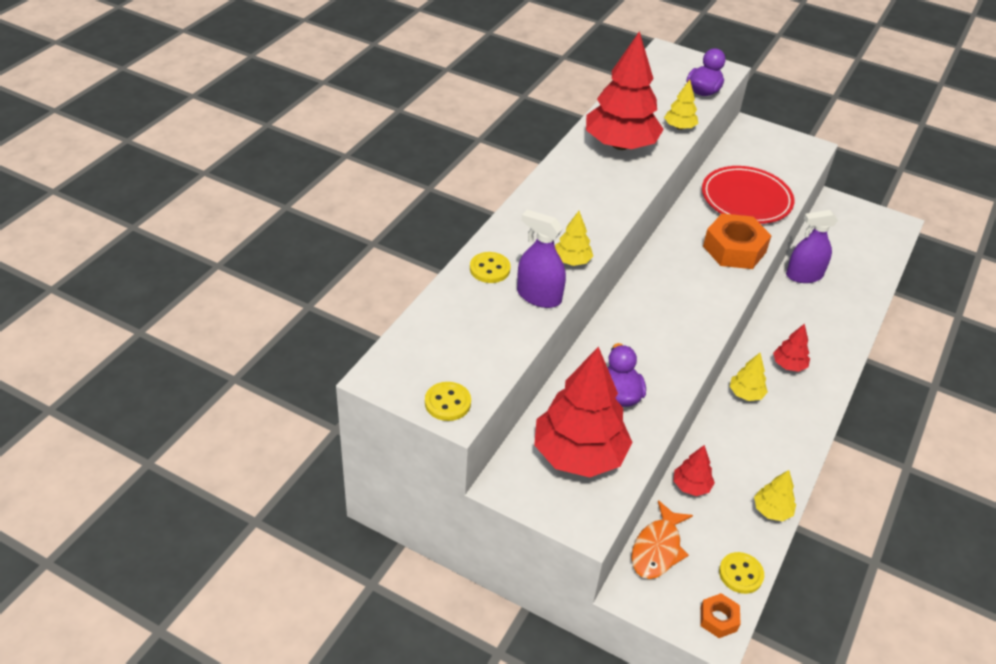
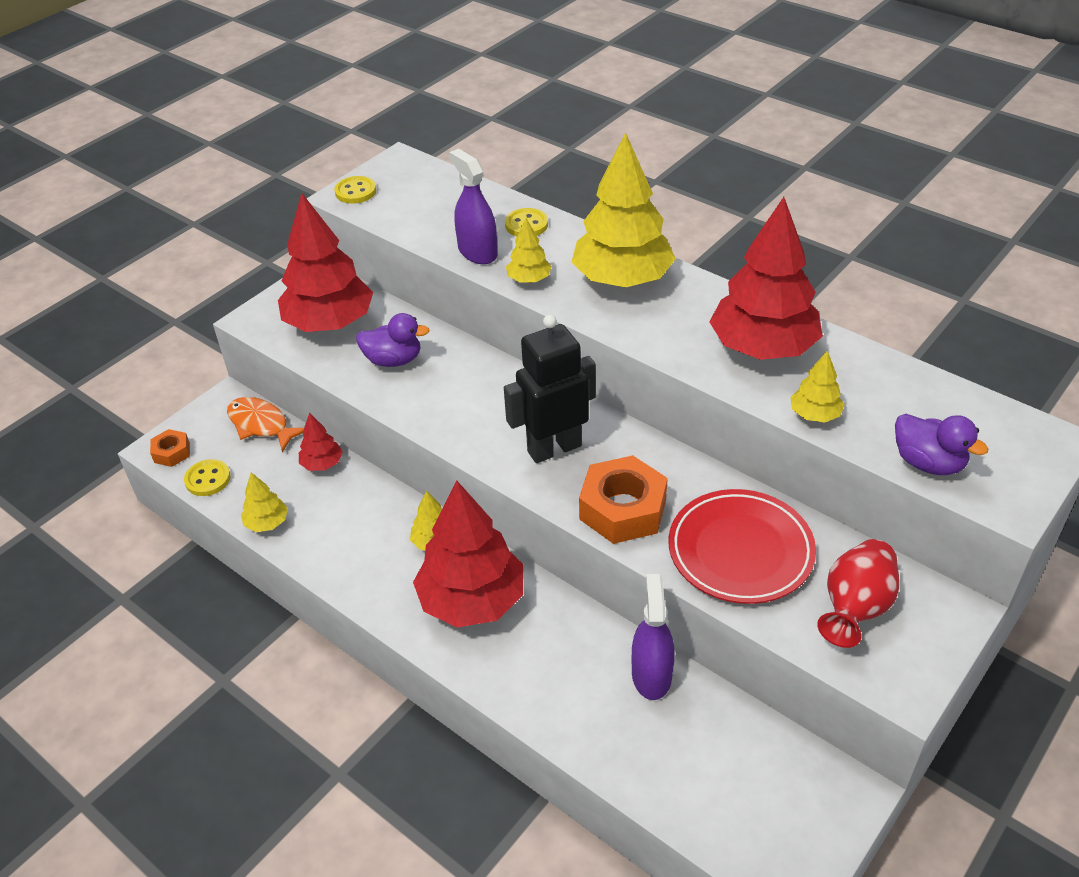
camera: 105 degrees right, 0 degrees up
(539, 296) = (477, 252): purple spray bottle -> purple spray bottle turned 75 degrees counterclockwise
(558, 210) = (622, 280): none -> yellow tree
(690, 286) = (554, 448): none -> black robot
(767, 159) = (855, 608): none -> red vase
(788, 365) = (472, 600): red tree -> red tree, size x2.21

